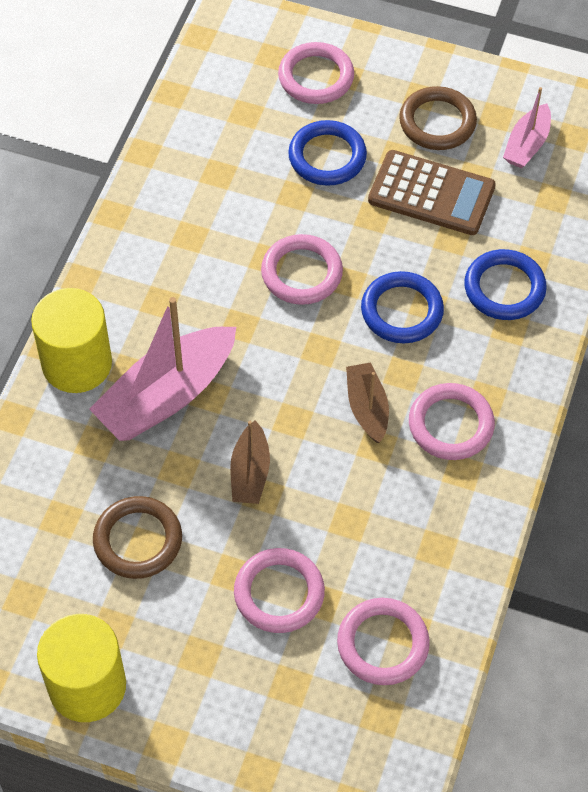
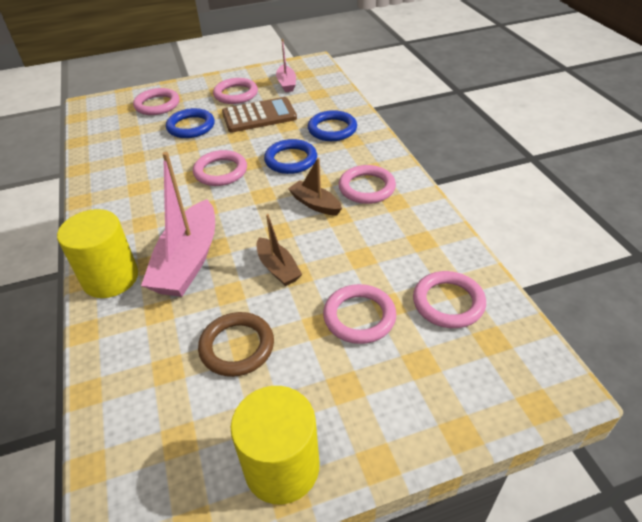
camera: 35 degrees left, 15 degrees down
(437, 122) = (236, 94): brown ring -> pink ring

